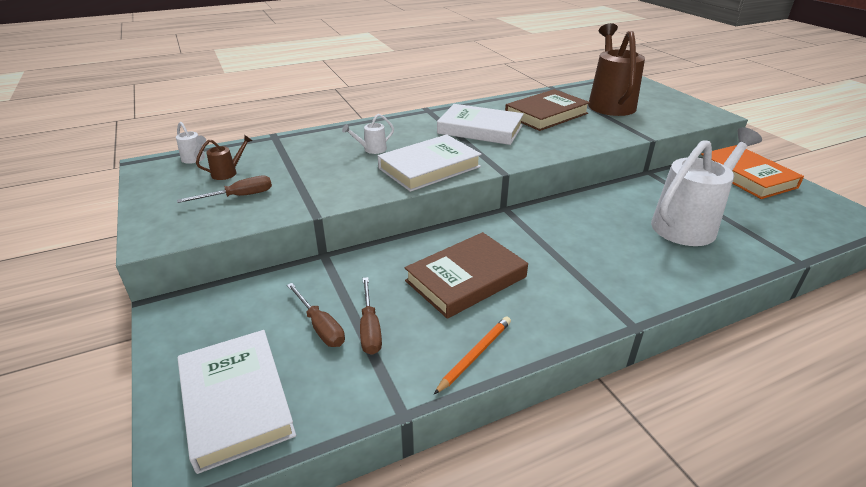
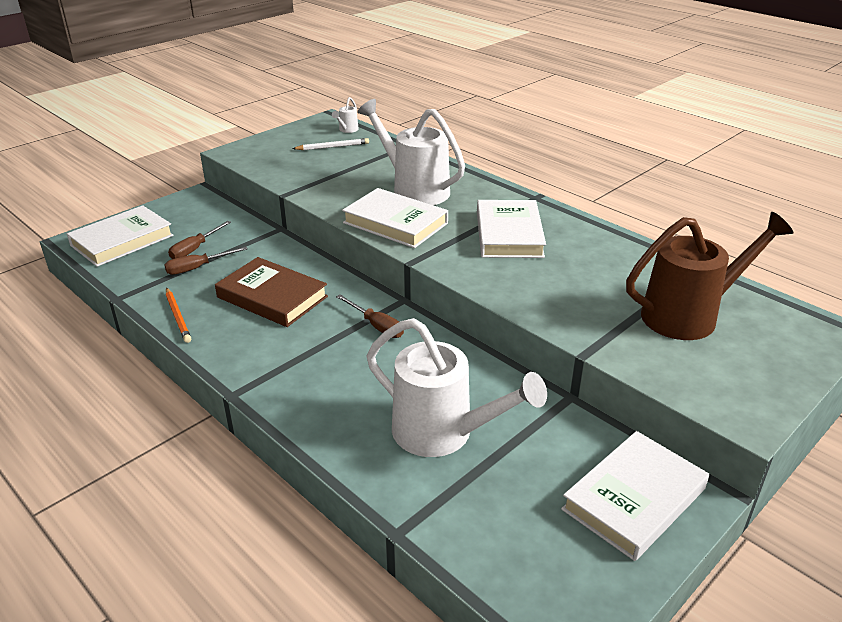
camera: 70 degrees right, 0 degrees up
(228, 173) = (332, 147): brown watering can -> white pencil
(239, 196) = (298, 161): brown screwdriver -> brown screwdriver (376, 326)
(371, 149) = (414, 189): white watering can -> white watering can, size x2.48
(475, 355) = (177, 317): orange pencil -> orange pencil turned 45 degrees clockwise
(546, 114) = (594, 270): brown book -> none
(746, 176) = (633, 499): orange book -> white book

